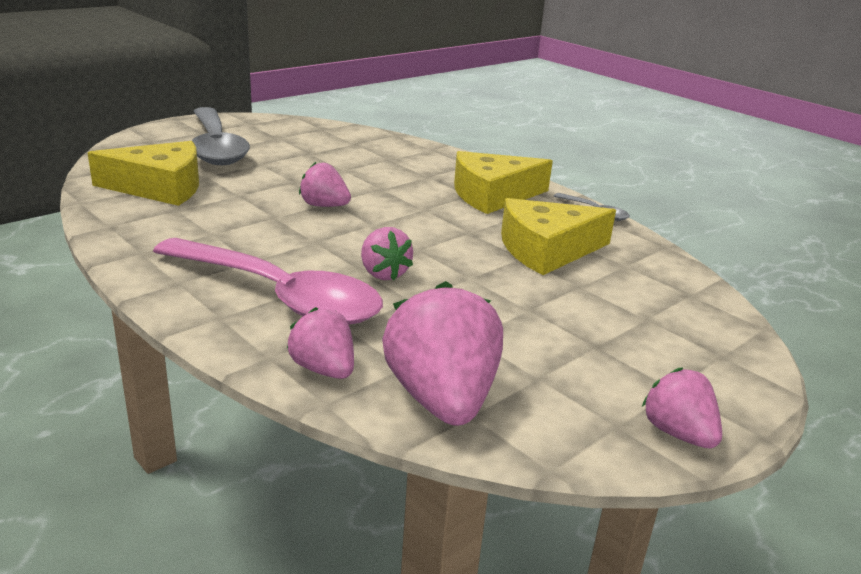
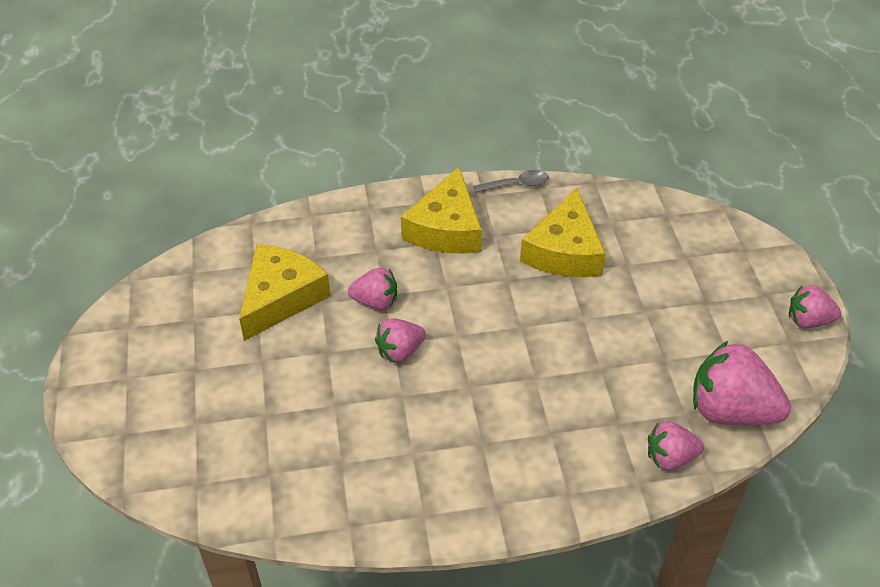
camera: 55 degrees left, 20 degrees up
(160, 187) = (276, 461): yellow cheese -> yellow cheese (280, 297)
(216, 147) = (187, 381): grey spoon -> none
(279, 296) = (554, 445): pink spoon -> none
(383, 273) = (551, 366): pink strawberry -> pink strawberry (376, 302)

